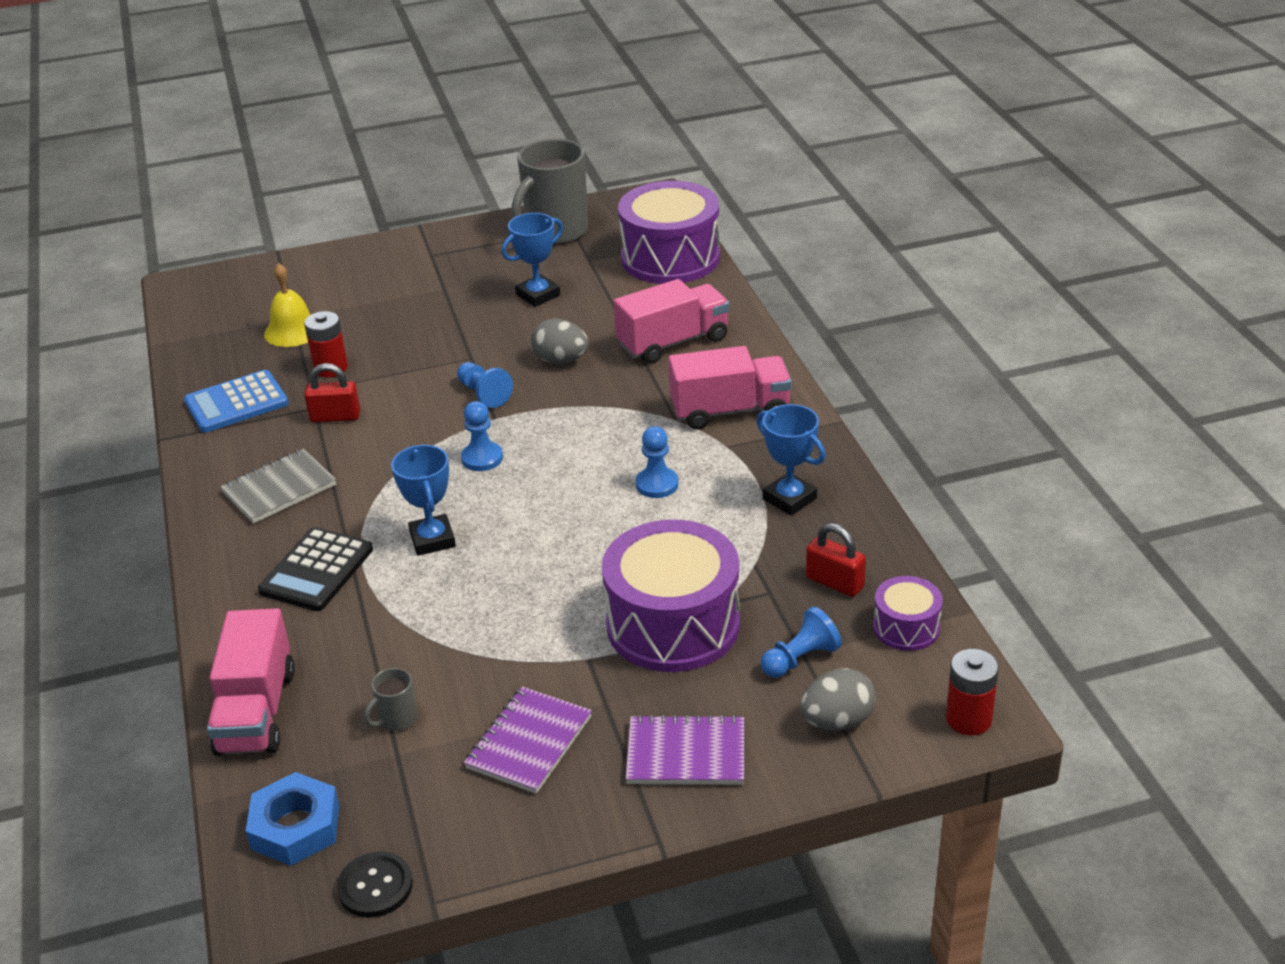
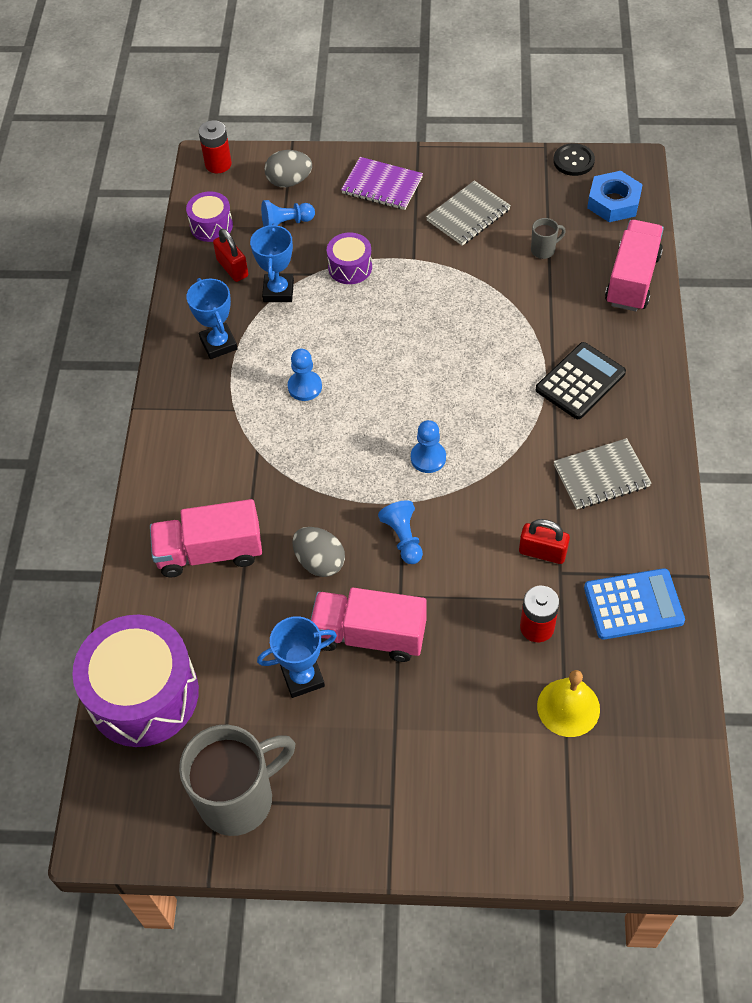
camera: 160 degrees left, 20 degrees up
(432, 539) = (489, 385): blue trophy -> blue trophy (278, 291)
(529, 742) = (468, 215): purple notebook -> grey notebook
(673, 624) = (350, 267): purple drum -> purple drum, size x0.49
(730, 411) = (209, 447): pink truck -> pink truck (369, 635)

